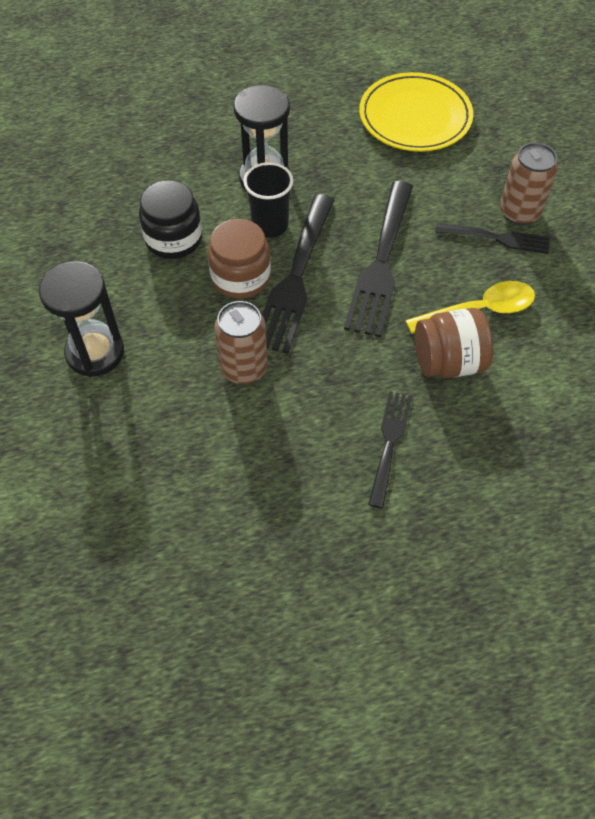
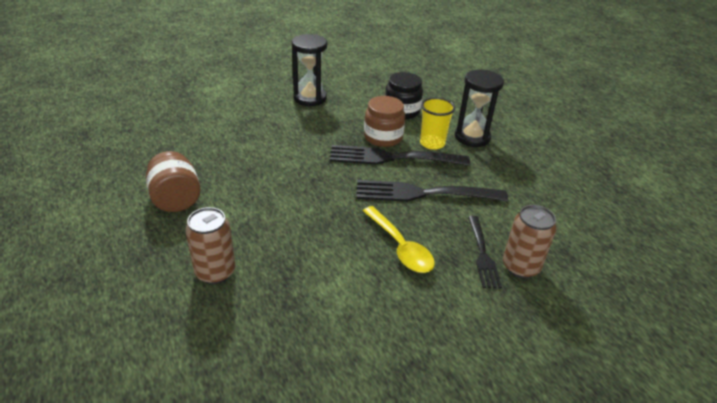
camera: 75 degrees right, 20 degrees down
(244, 368) = (313, 146): brown can -> brown can (215, 272)
(270, 225) = (432, 143): black cup -> yellow cup
(389, 443) = (267, 209): black fork -> none
(415, 117) = (586, 199): yellow plate -> none
(448, 362) = (344, 233): brown jar -> brown jar (176, 199)

